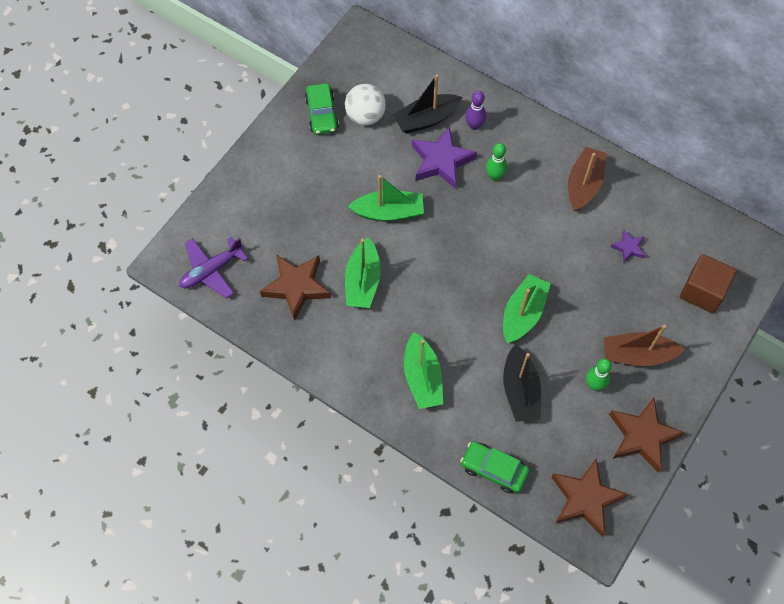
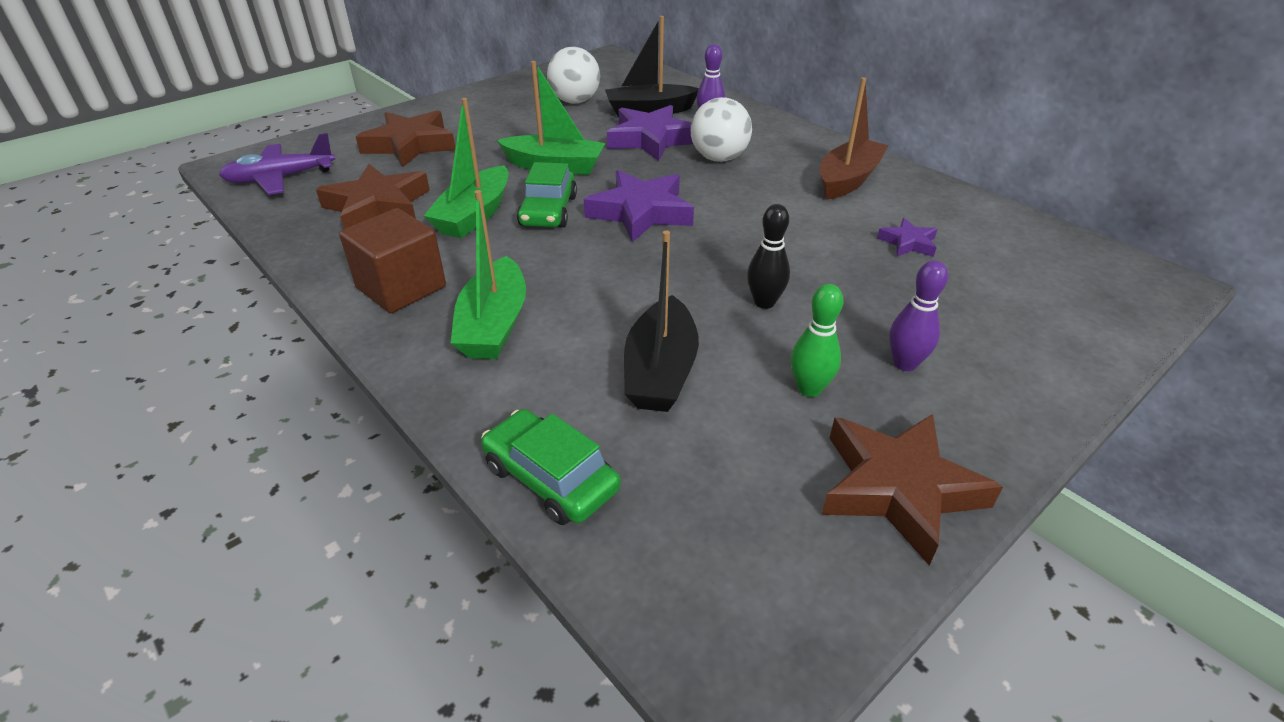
camera: 15 degrees right, 25 degrees down
(322, 114) = (524, 94): green car -> green car (548, 211)
(464, 253) = (641, 212): none -> purple star
(495, 176) = (719, 158): green bowling pin -> white ball
(523, 313) = (706, 282): green boat -> none
(558, 323) = (764, 302): none -> black bowling pin
(585, 499) = (735, 579): brown star -> brown star (410, 145)
(637, 355) = (905, 364): brown boat -> purple bowling pin
(702, 291) = (1041, 307): brown cube -> brown cube (401, 287)

